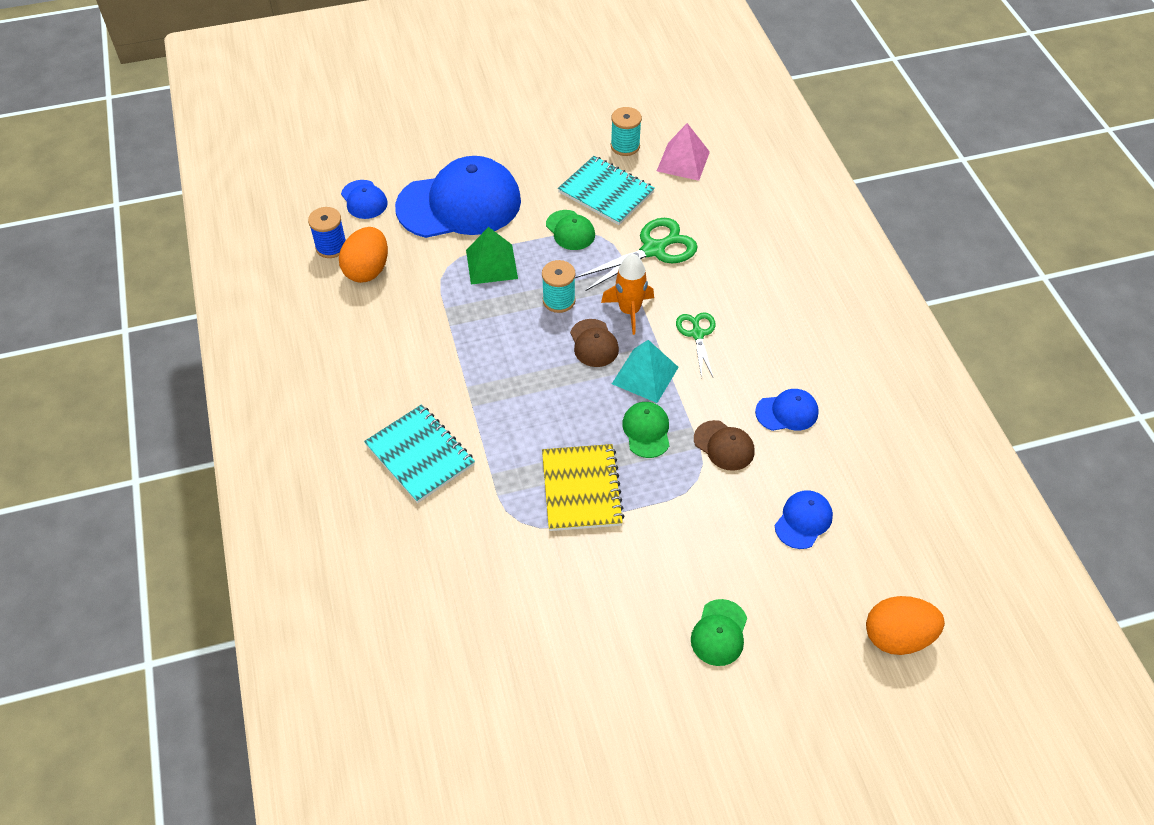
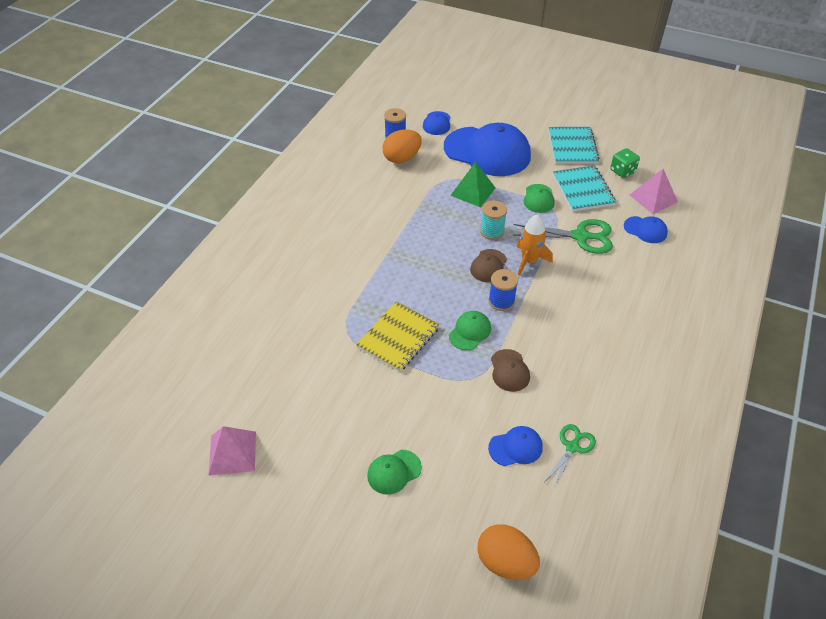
camera: 40 degrees right, 5 degrees down
(420, 455) = (331, 264): turquoise notebook -> turquoise notebook (572, 147)
(538, 745) = (232, 453): none -> pink pyramid
(625, 146) = (622, 171): turquoise spool -> green dice
(645, 375) = (501, 301): turquoise pyramid -> blue spool
(697, 334) = (559, 298): green scissors -> green scissors (572, 447)
(787, 412) = (572, 378): blue cap -> blue cap (645, 230)

